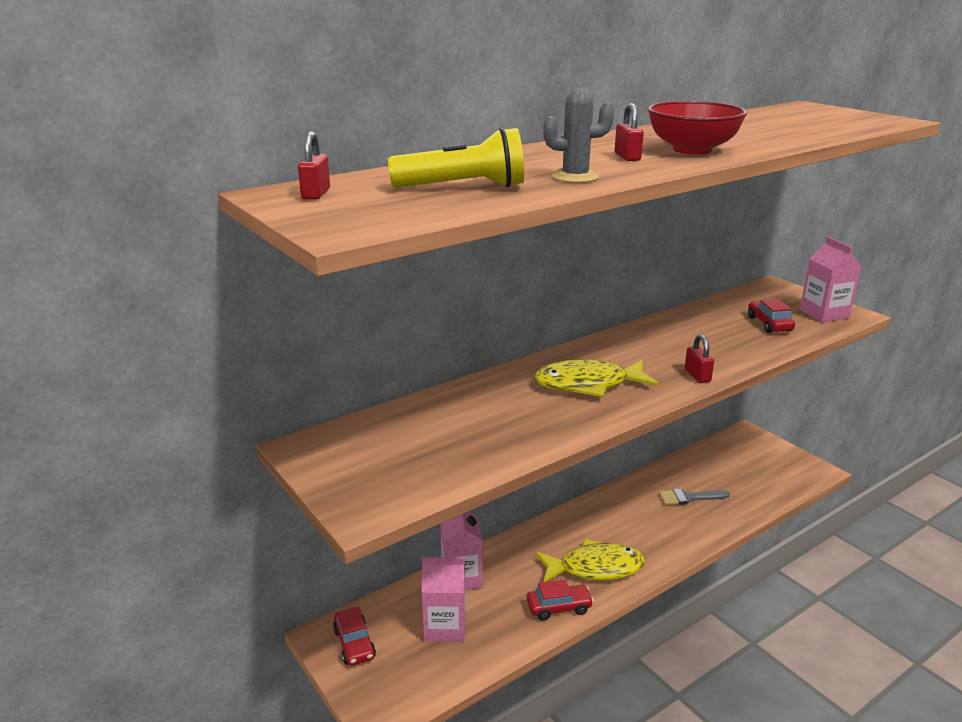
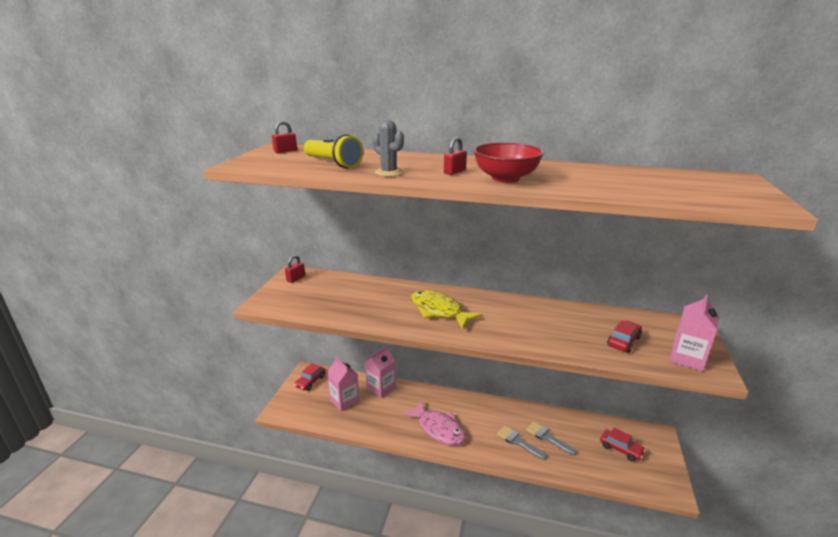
camera: 50 degrees right, 0 degrees up
(559, 607) = (394, 430): red car -> red car (620, 449)
(595, 568) = (438, 429): yellow fish -> pink fish
(676, 520) = (518, 442): none -> grey brush
(697, 376) = (502, 339): red padlock -> red padlock (296, 278)

